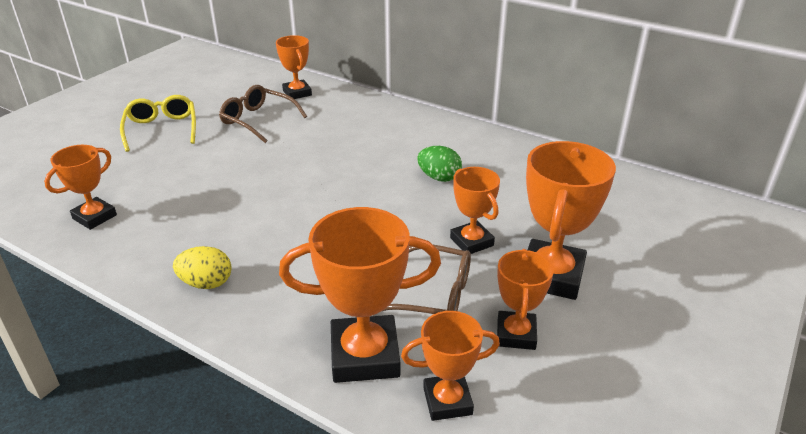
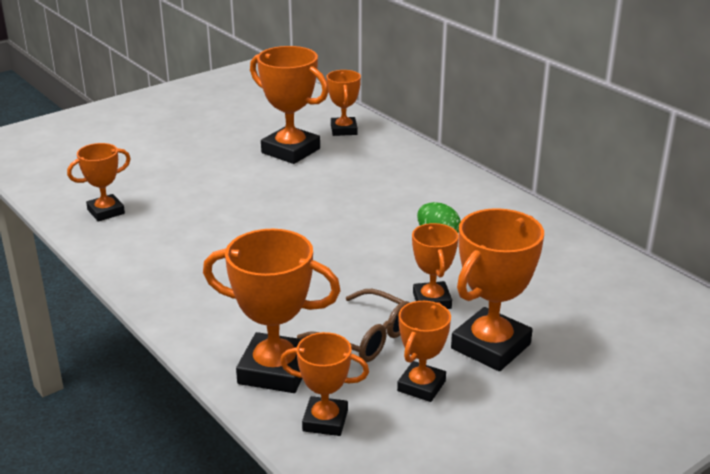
camera: 20 degrees right, 5 degrees down
(162, 129) = (197, 144): yellow glasses -> none
(206, 283) = (172, 284): yellow egg -> none
(258, 120) = (290, 151): brown glasses -> orange trophy

